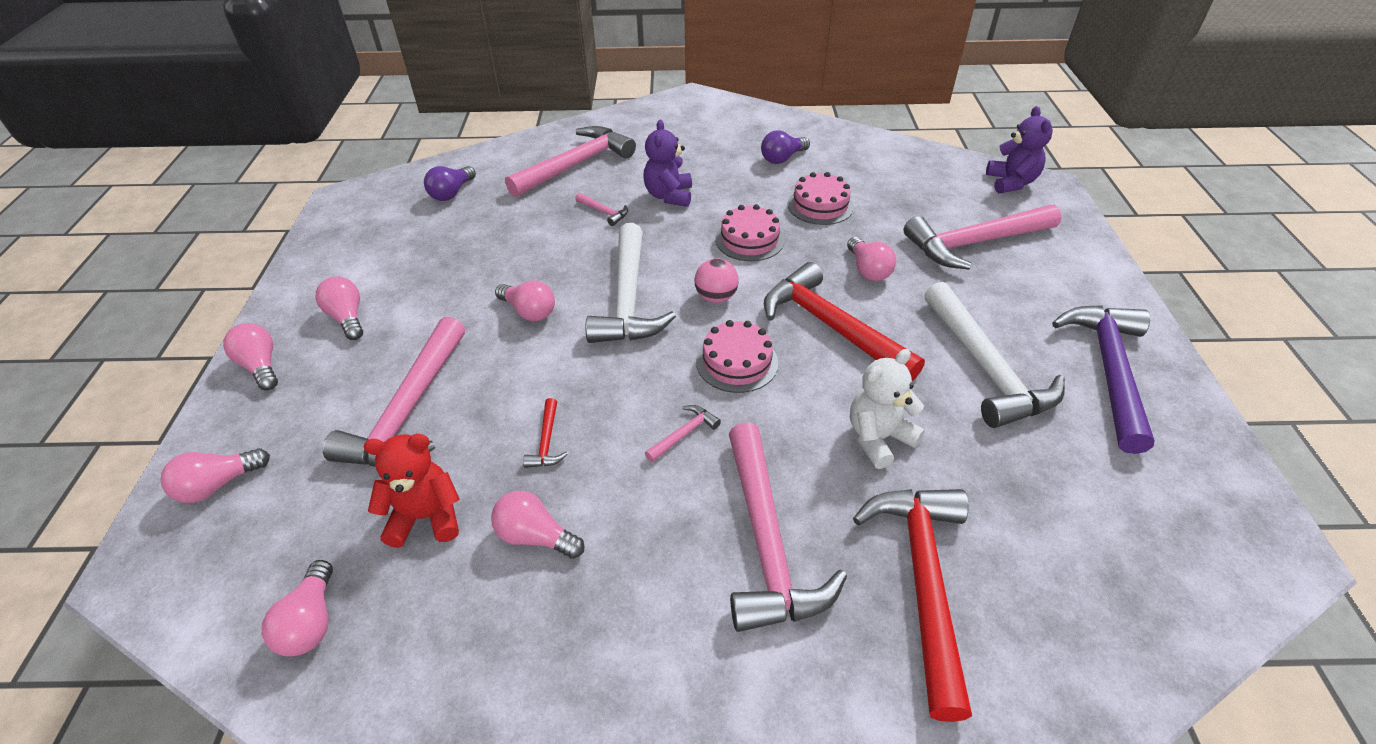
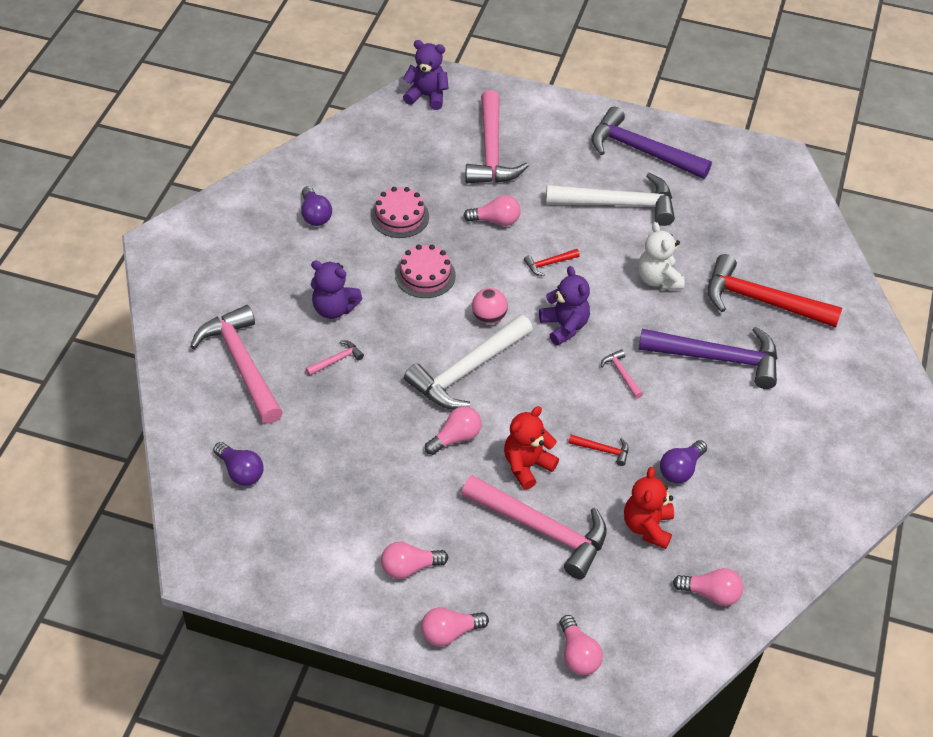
camera: 75 degrees left, 5 degrees up
(503, 376) = (527, 466): none -> red teddy bear
(535, 536) = (680, 469): pink light bulb -> purple light bulb
(628, 299) = (467, 371): white hammer -> white hammer turned 120 degrees clockwise
(737, 362) = (564, 326): pink cake -> purple teddy bear
(766, 542) = (717, 358): pink hammer -> purple hammer
(831, 327) = (549, 264): red hammer -> red hammer, size x0.42

